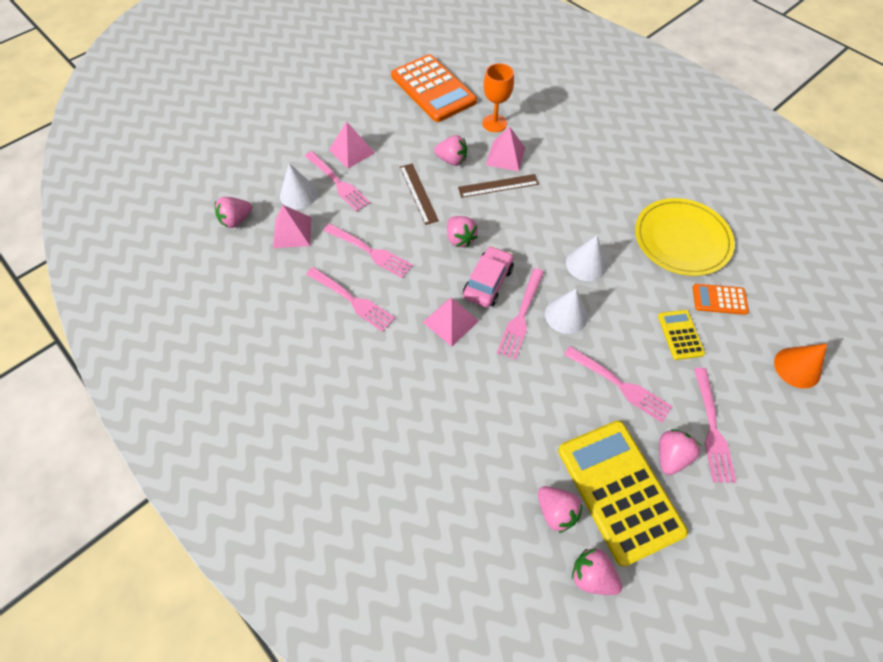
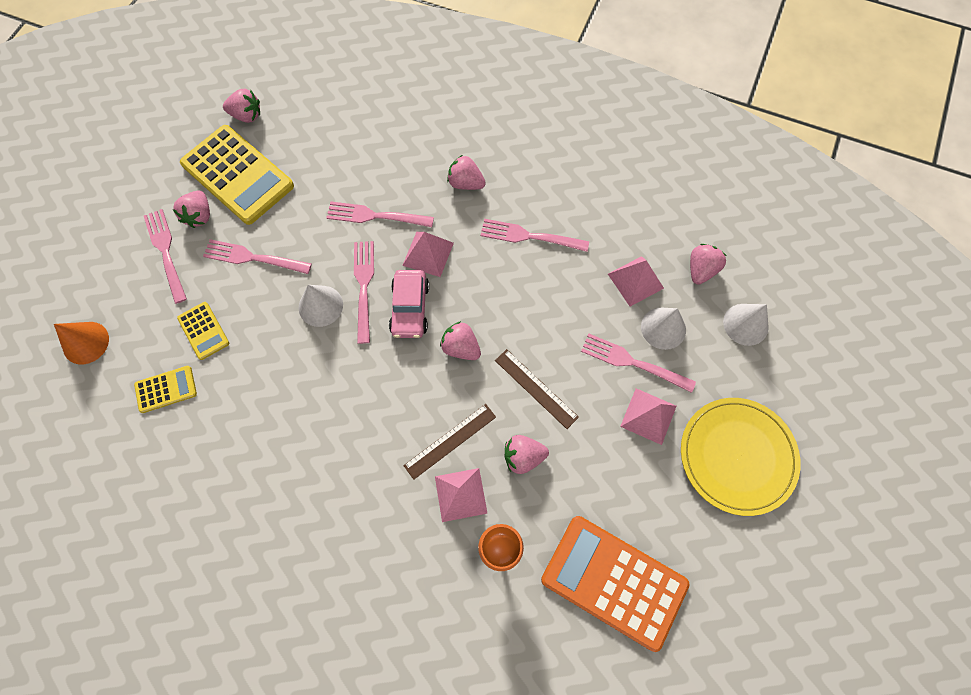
camera: 155 degrees right, 10 degrees up
(369, 251) = (545, 293): pink fork -> pink fork (376, 216)
(556, 511) = (283, 143): pink strawberry -> pink strawberry (465, 183)
(586, 264) = (316, 373): white cone -> white cone (745, 324)
(682, 239) = (215, 455): yellow plate -> yellow plate (737, 456)
(719, 299) = (166, 389): orange calculator -> yellow calculator

